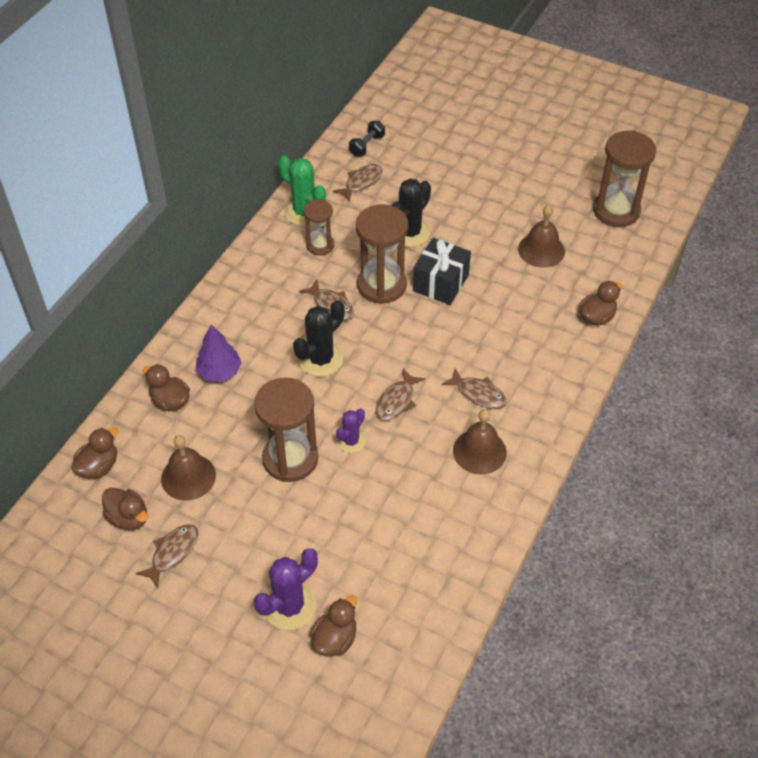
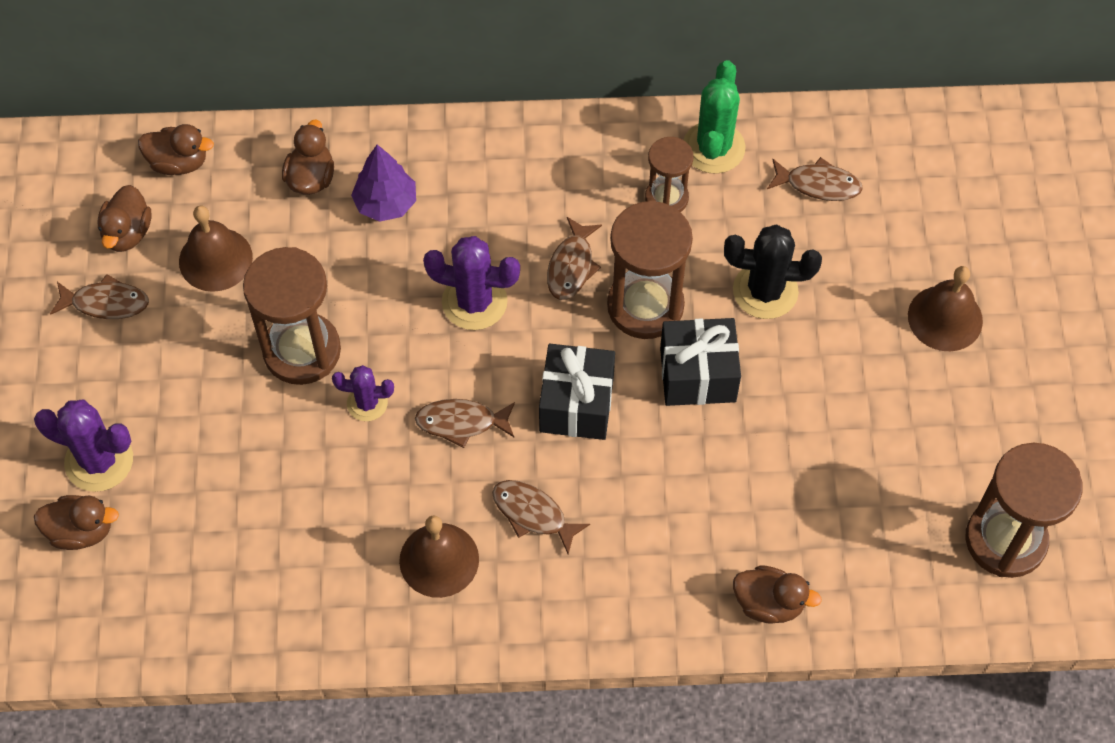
camera: 60 degrees right, 10 degrees up
(321, 359) = (474, 302): black cactus -> purple cactus
(367, 145) = (896, 154): black dumbbell -> none
(422, 343) = (576, 404): none -> black gift
(478, 394) = (533, 514): brown fish -> brown fish turned 120 degrees clockwise
(541, 250) = (850, 473): brown bell -> brown bell (945, 318)

